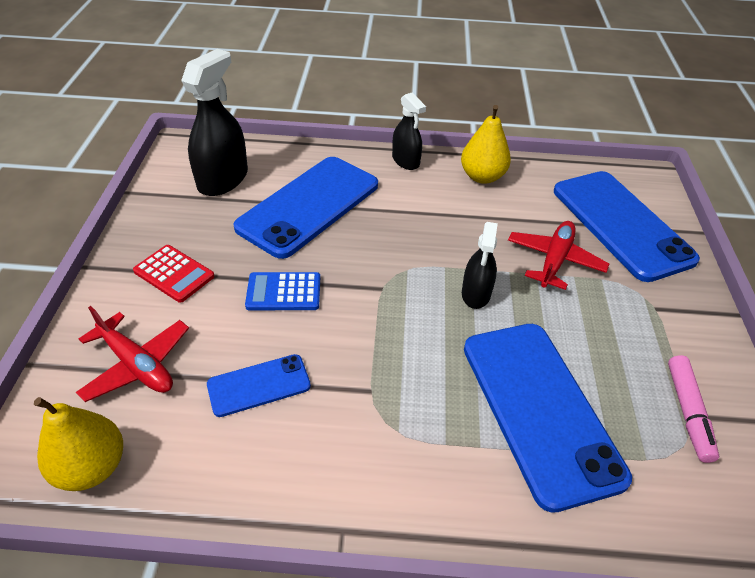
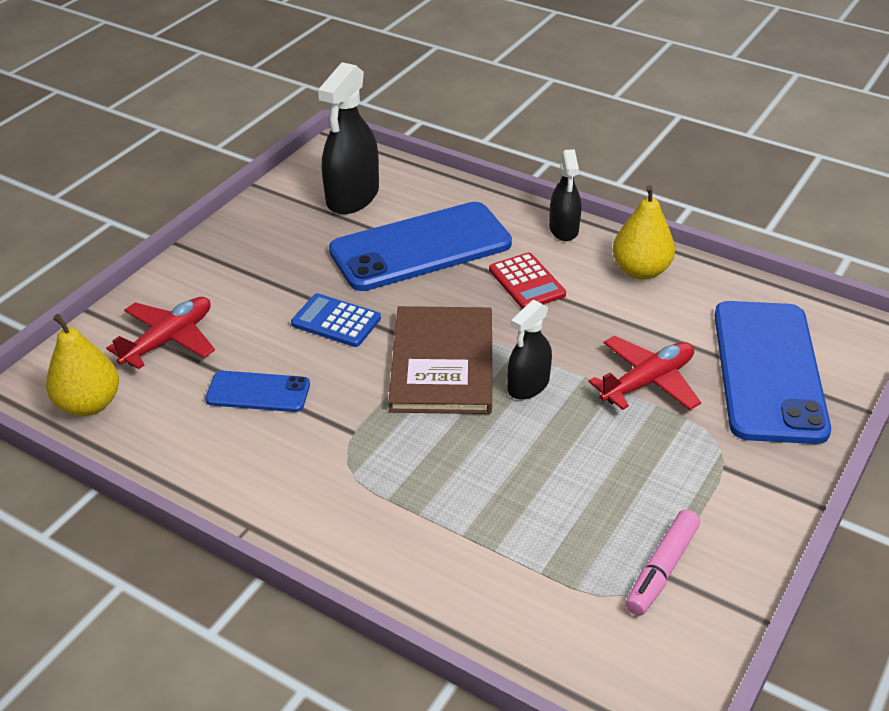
camera: 30 degrees right, 5 degrees down
(137, 365) = (169, 340): red plane -> red plane turned 120 degrees counterclockwise
(174, 274) = (248, 273): red calculator -> red calculator (527, 282)
(223, 179) = (352, 197): black spray bottle -> black spray bottle turned 150 degrees clockwise
(398, 298) = (442, 363): none -> brown book
(539, 409) = (503, 507): blue phone -> none

